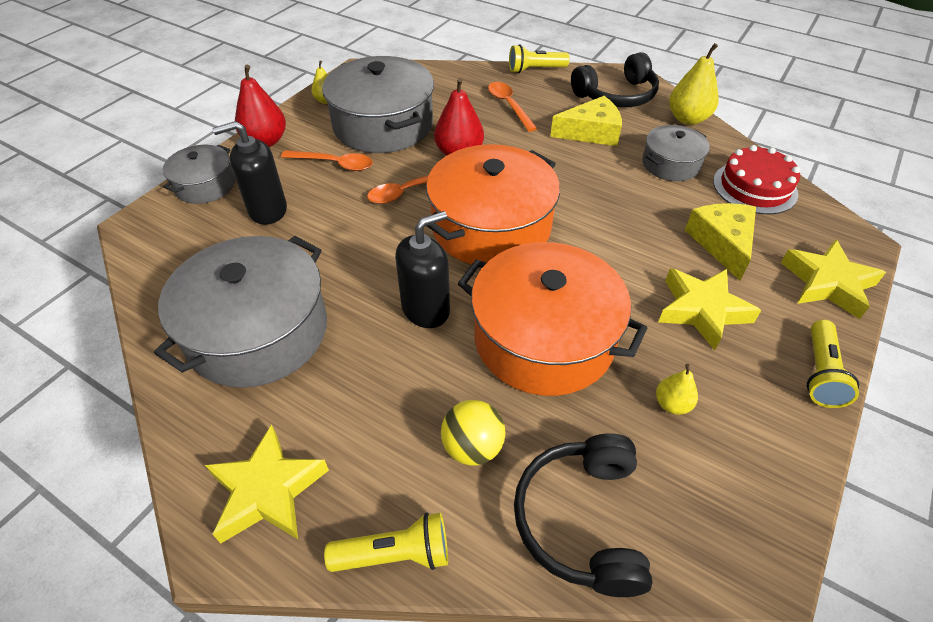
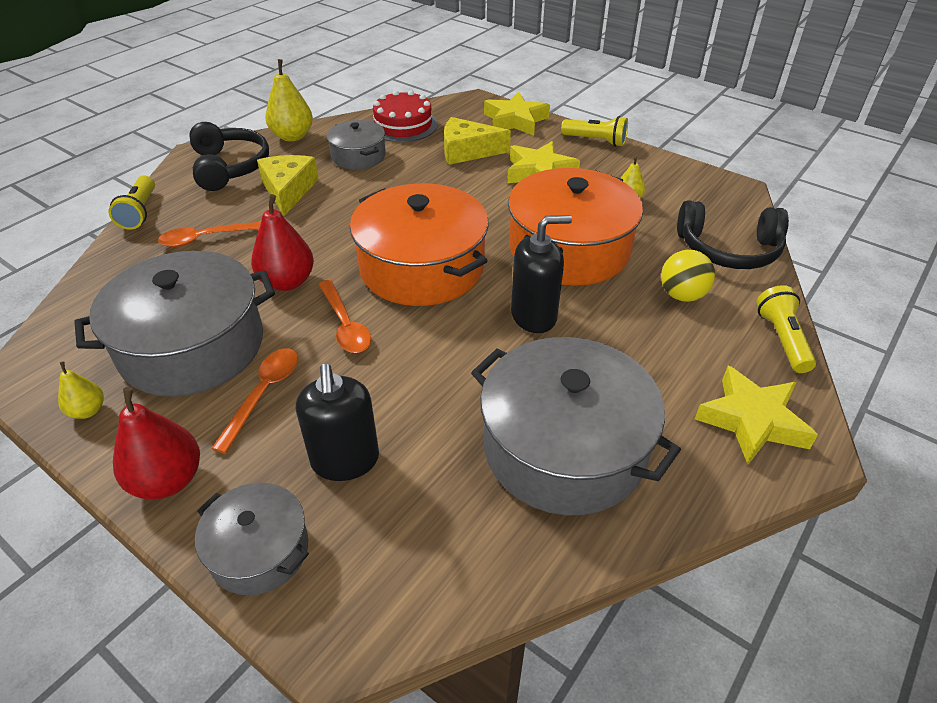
camera: 85 degrees left, 5 degrees down
(426, 309) = (534, 316): black soap dispenser -> black soap dispenser turned 105 degrees clockwise

